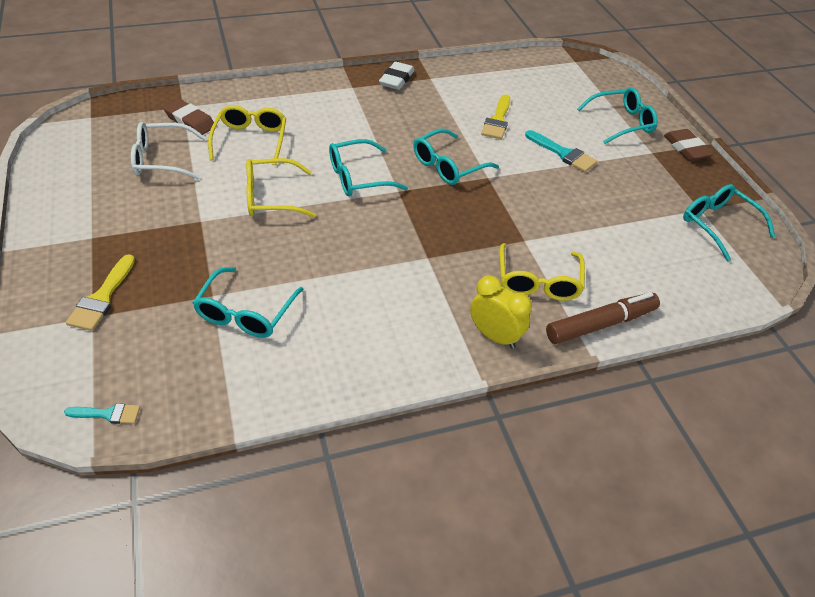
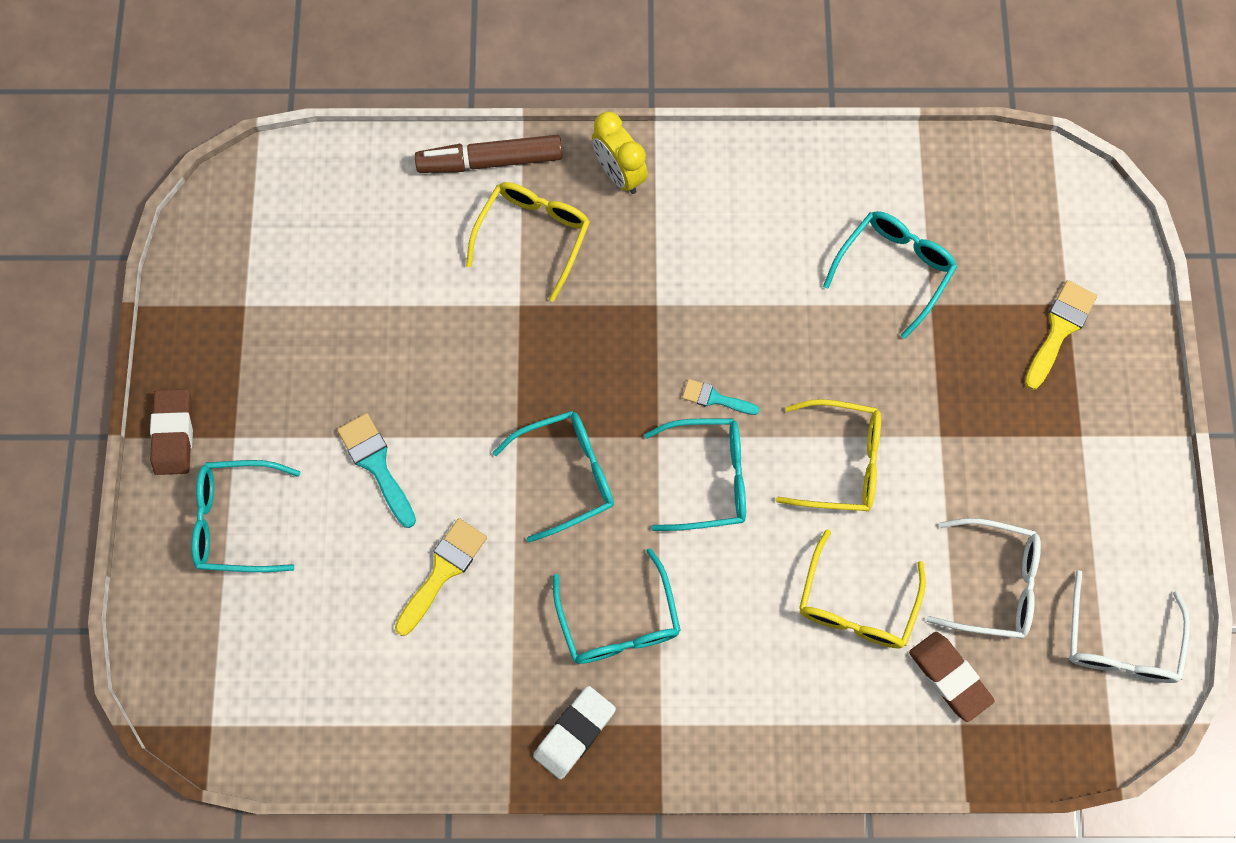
camera: 160 degrees left, 25 degrees up
(79, 147) = (1119, 642): none -> white glasses
(108, 414) = (1041, 176): turquoise brush -> turquoise brush (715, 398)
(718, 225) = (240, 272): turquoise glasses -> turquoise glasses (618, 621)

